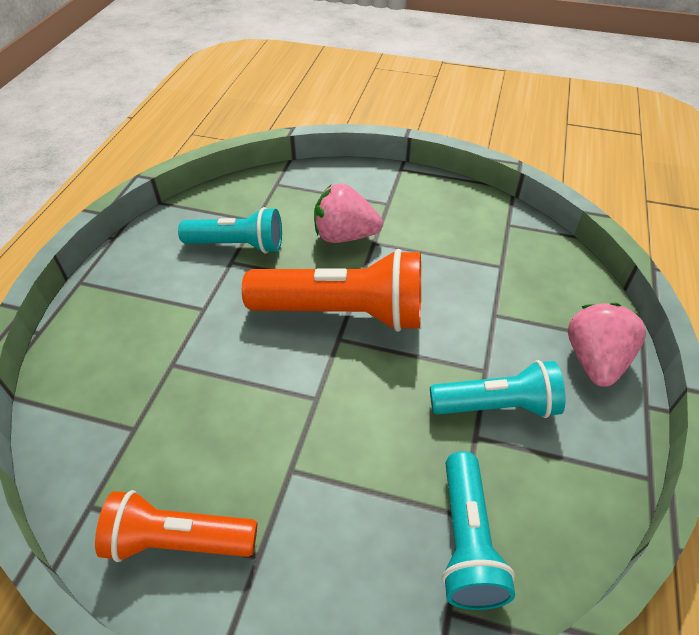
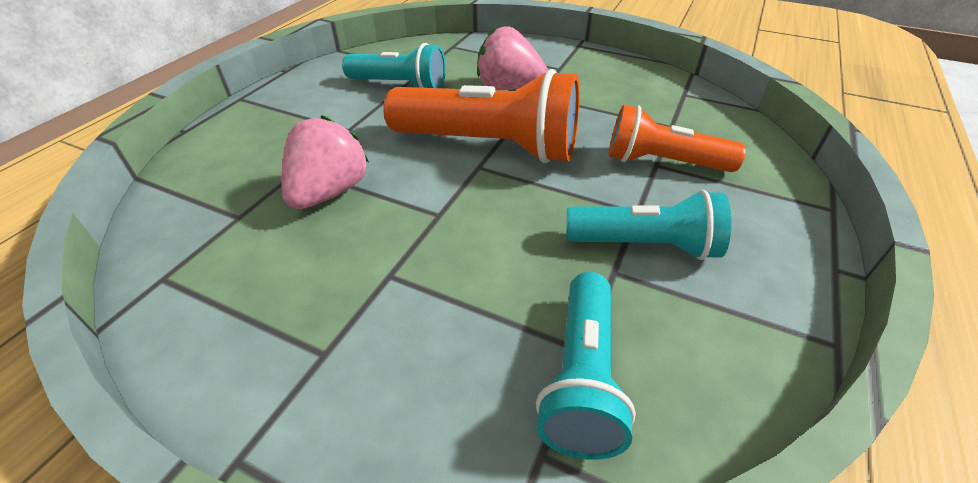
camera: 10 degrees right, 5 degrees down
(178, 540) = (240, 324): orange flashlight -> orange flashlight (663, 162)
(594, 360) = (771, 217): pink strawberry -> pink strawberry (329, 192)

